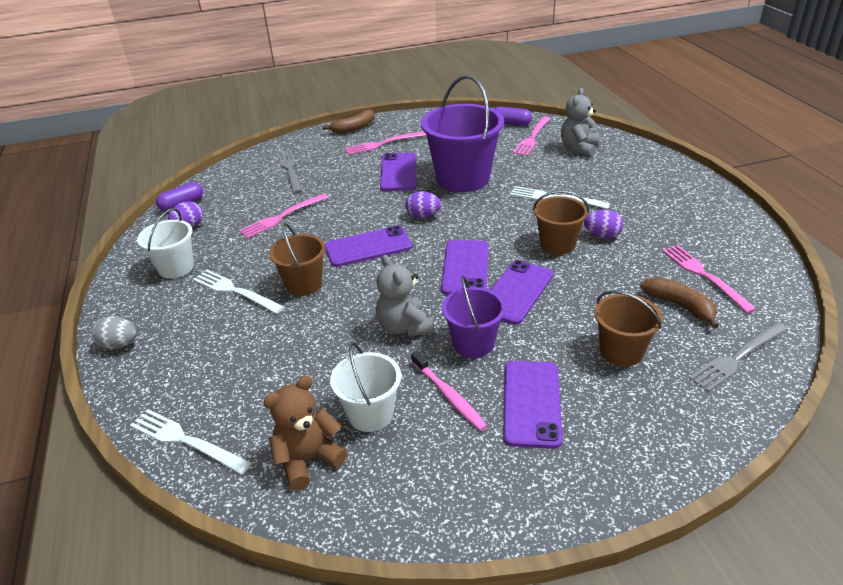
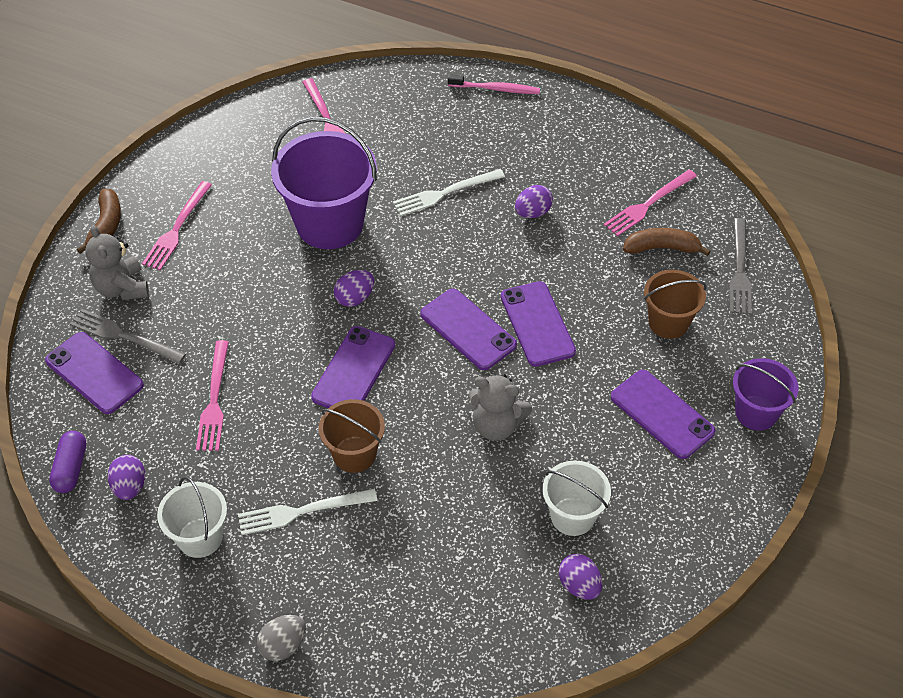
camera: 50 degrees left, 15 degrees up
(186, 441) = (475, 655): white fork -> none
(308, 459) = (579, 585): brown teddy bear -> purple egg
(398, 172) = (252, 258): purple phone -> purple phone (94, 373)
(448, 395) = (604, 455): pink toothbrush -> pink toothbrush (495, 89)
(473, 343) = (565, 398): purple bucket -> purple bucket (756, 412)
(511, 123) = (279, 111): purple capsule -> none
(557, 244) = (510, 248): brown bucket -> none
(578, 148) = (390, 108): grey teddy bear -> grey teddy bear (122, 288)
(704, 276) = (648, 204): pink fork -> pink fork turned 60 degrees counterclockwise

